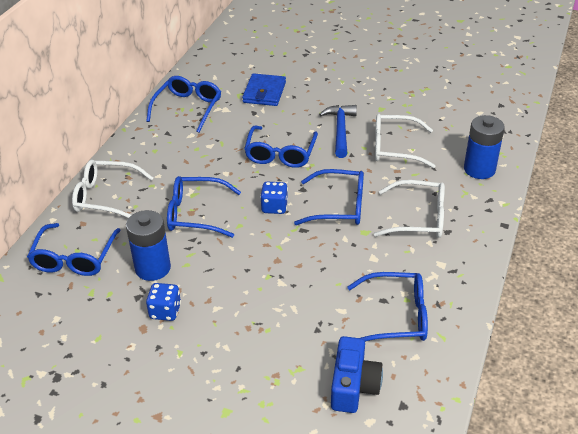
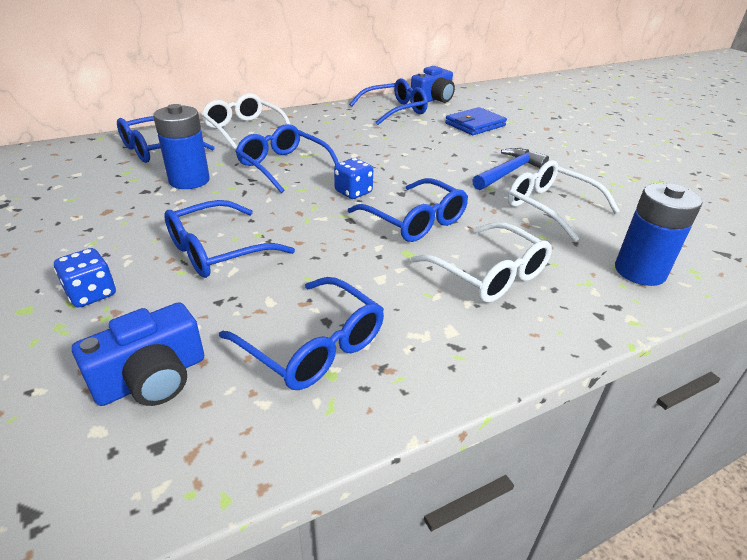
camera: 40 degrees right, 5 degrees down
(165, 311) = (141, 210): blue dice -> blue dice (92, 294)
(198, 77) = (433, 99): none -> blue camera
(280, 154) = (422, 163): blue glasses -> blue glasses (218, 251)

